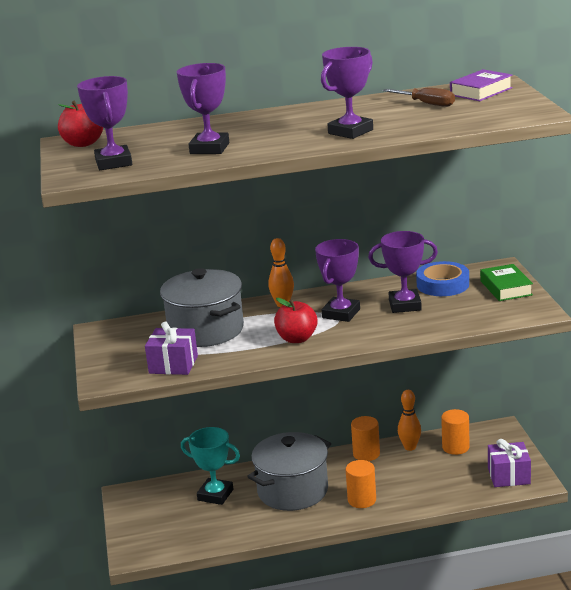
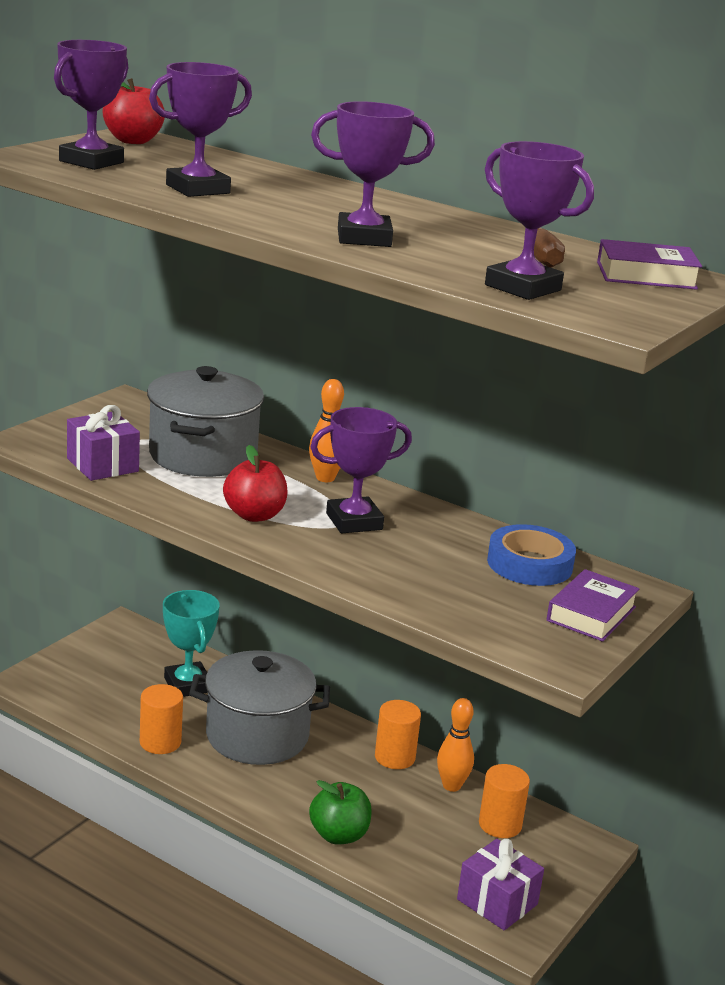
camera: 40 degrees right, 0 degrees up
(362, 500) = (300, 797): orange cylinder -> orange cylinder (160, 742)
(405, 305) = (435, 556): purple trophy -> purple trophy (522, 288)
(406, 501) = (339, 835): none -> green apple
(506, 288) = (591, 614): green book -> purple book

